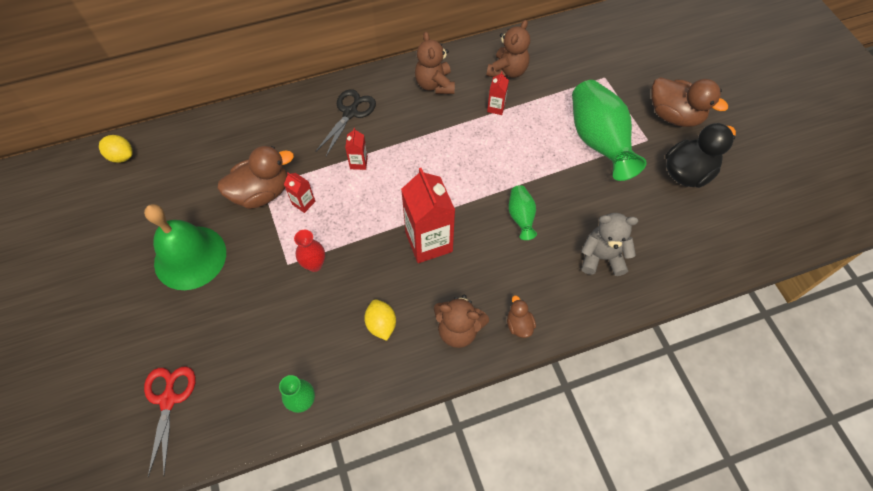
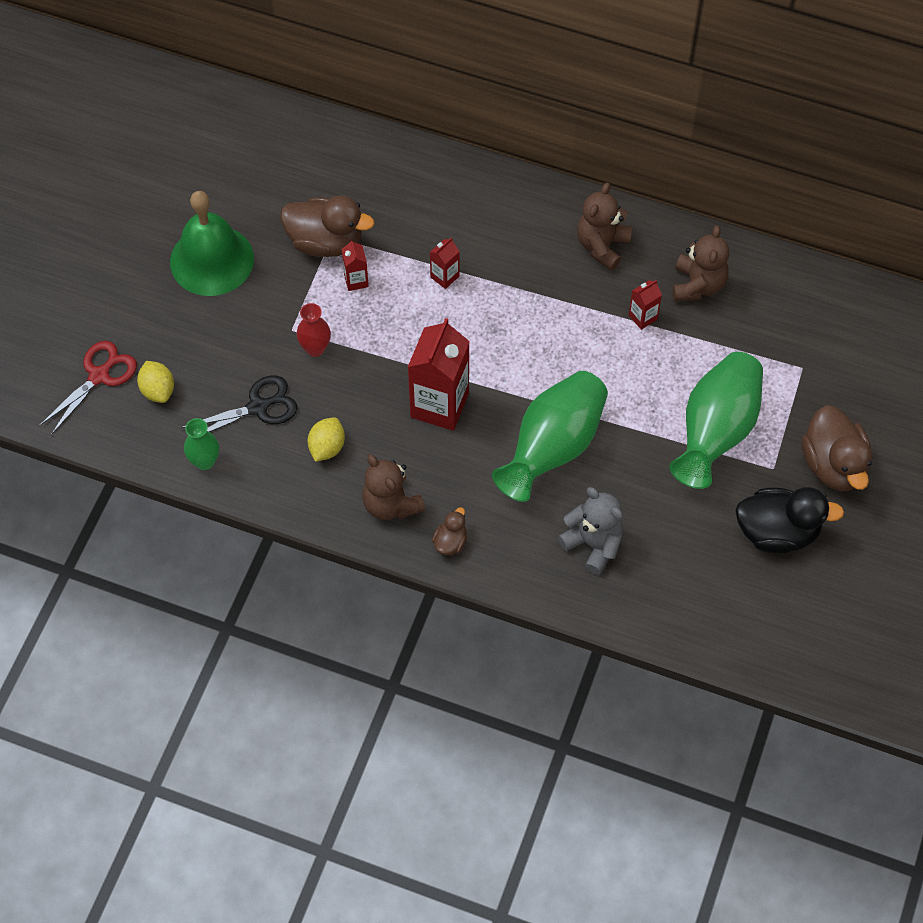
camera: 40 degrees right, 0 degrees up
(121, 156) = (227, 111): yellow lemon -> yellow lemon (158, 390)
(350, 113) = (484, 216): black scissors -> black scissors (258, 407)
(507, 71) = (698, 285): brown teddy bear -> brown teddy bear turned 60 degrees counterclockwise
(521, 217) = (553, 447): green vase -> green vase, size x2.05

